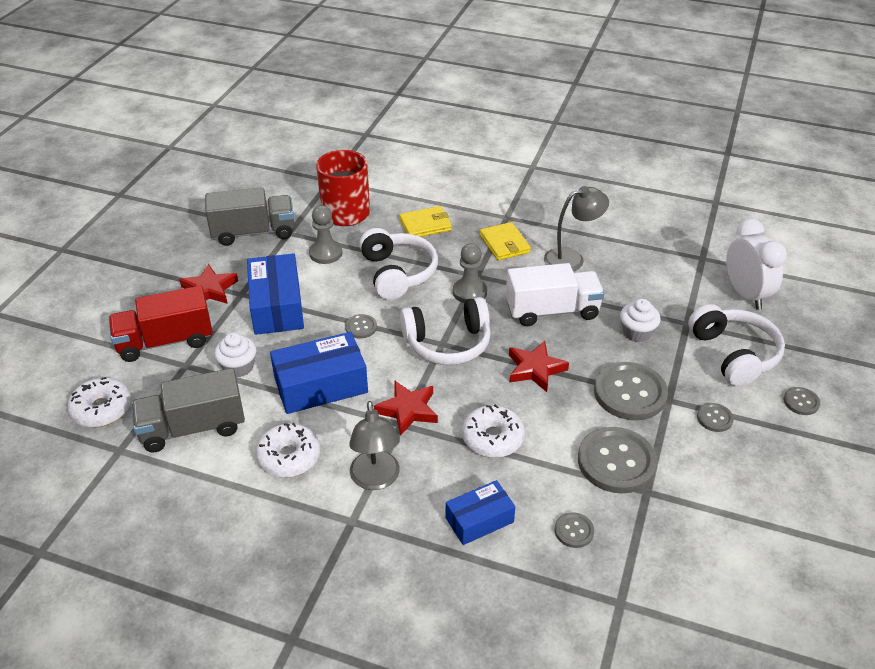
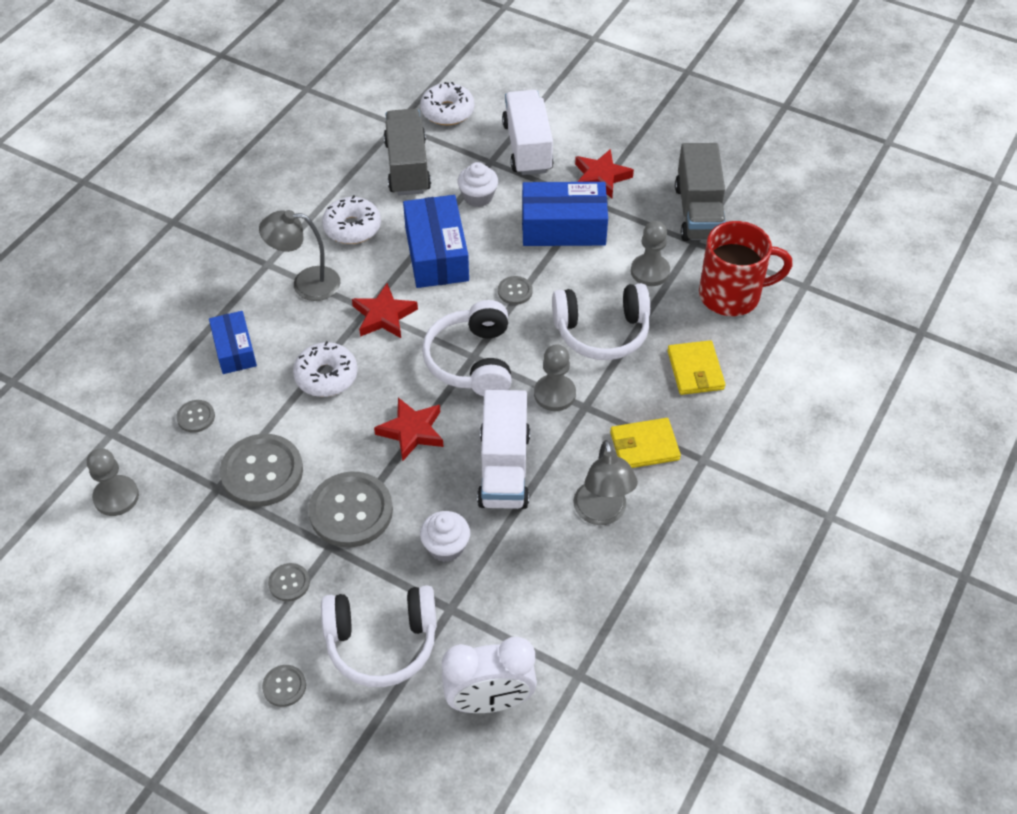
camera: 100 degrees right, 10 degrees up
(165, 341) = (527, 147): red truck -> white truck
(692, 572) = (116, 497): none -> grey pawn

